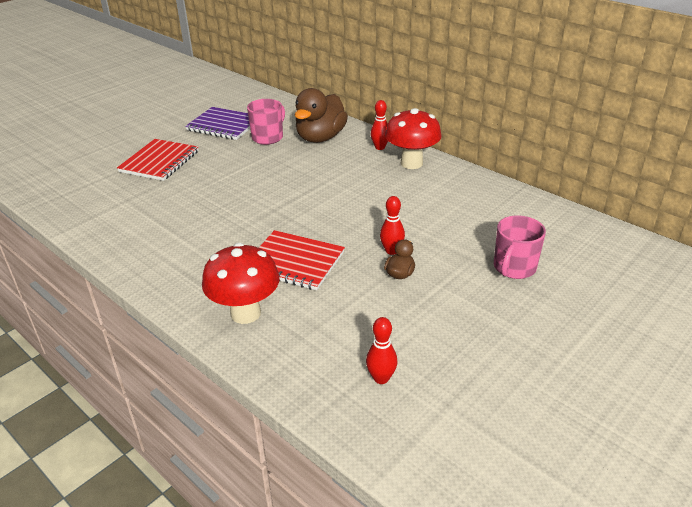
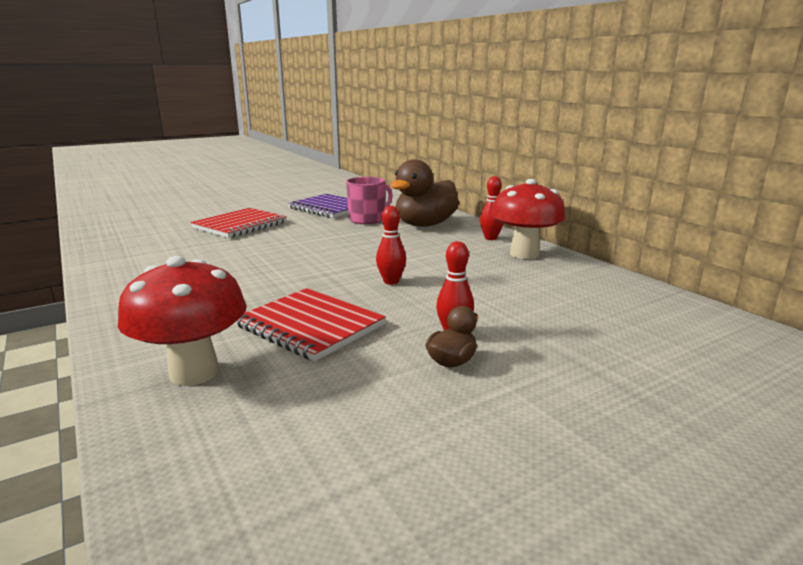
camera: 15 degrees right, 15 degrees down
(381, 378) = (329, 519): red bowling pin -> red bowling pin (391, 281)
(514, 268) = (648, 383): pink mug -> none

